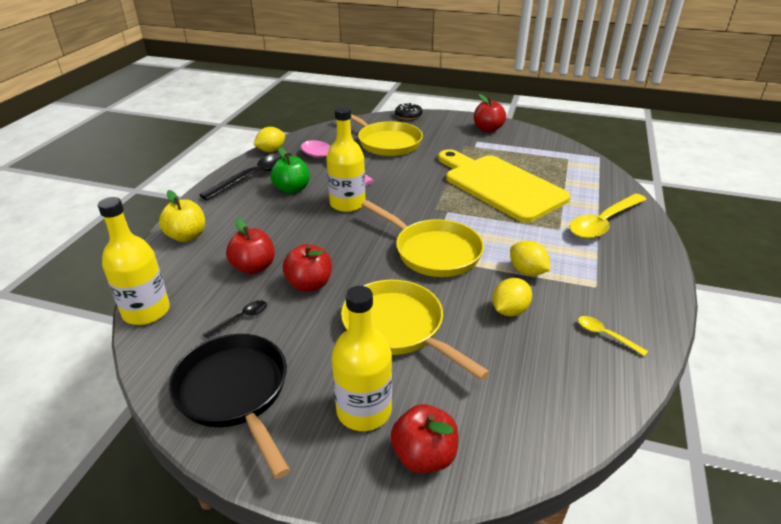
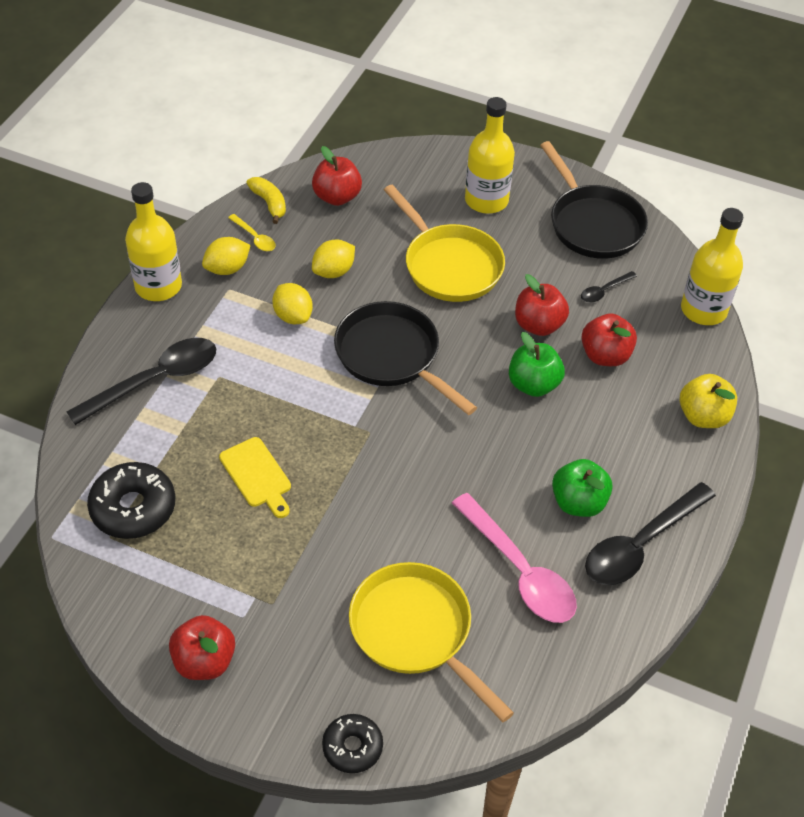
camera: 175 degrees left, 15 degrees up
(271, 150) = (631, 628): yellow lemon -> yellow lemon (227, 269)
(317, 244) = (533, 384): none -> green apple
(347, 204) = (494, 458): yellow bottle -> yellow bottle (158, 286)
(424, 456) = (445, 168): red apple -> red apple (337, 197)
(433, 252) = (392, 356): yellow pan -> black pan
(500, 186) = (257, 475): yellow cutting board -> yellow cutting board, size x0.43
(564, 169) = (133, 508): none -> black donut
(603, 223) = (155, 380): yellow spoon -> black spoon
(616, 376) = (269, 203): none -> yellow banana

